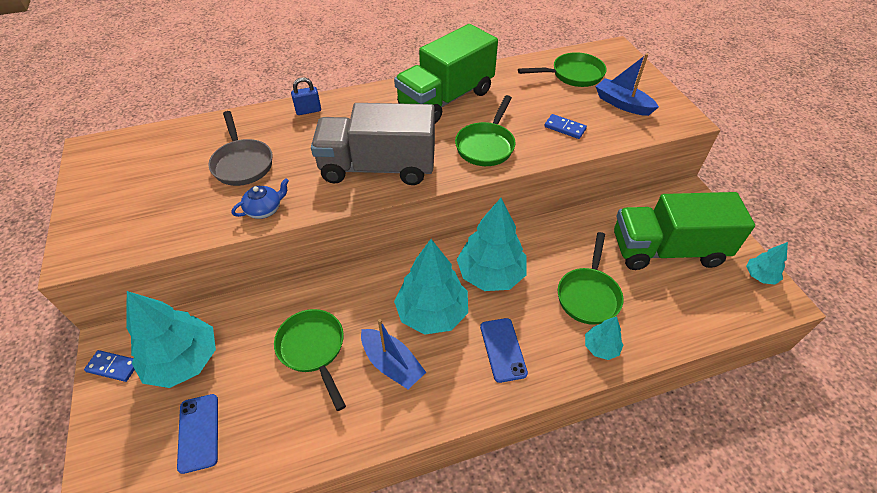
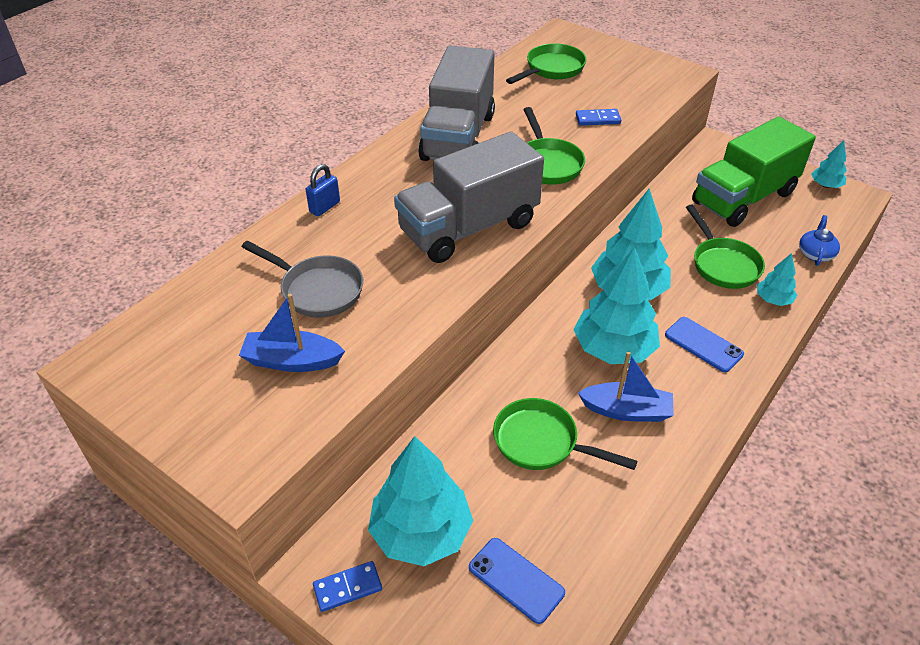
camera: 35 degrees left, 5 degrees down
(264, 209) = (401, 320): blue teapot -> blue teapot (815, 254)
(446, 99) = (458, 137): green truck -> grey truck
(622, 104) = (622, 79): blue boat -> blue boat (292, 361)

